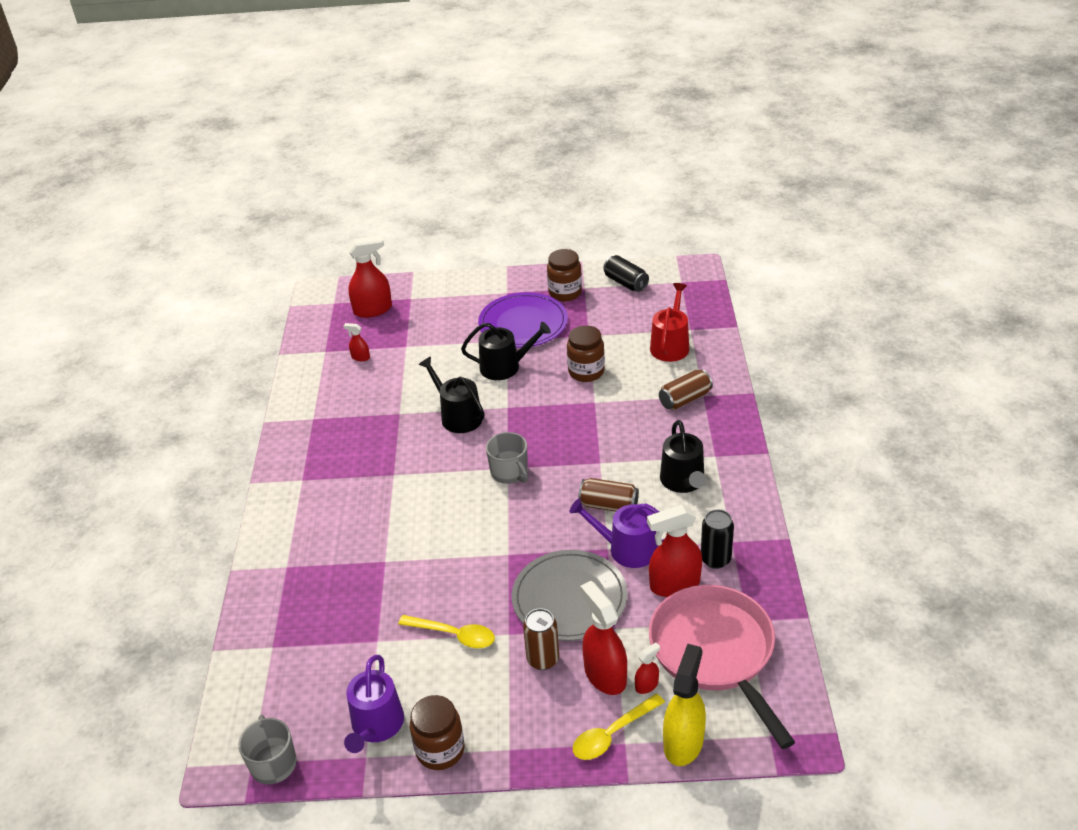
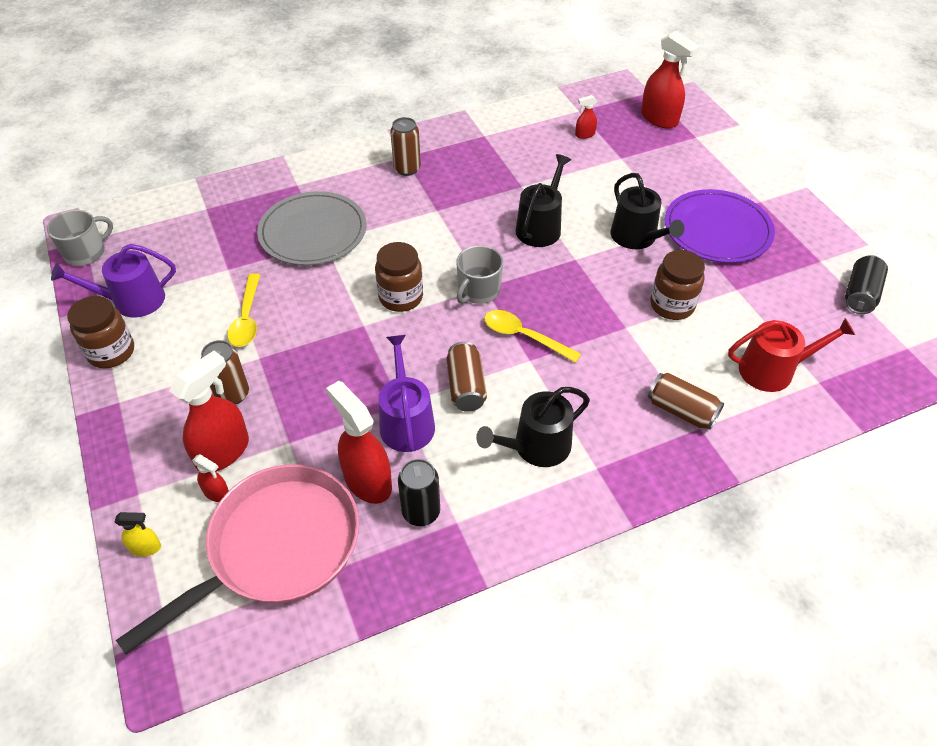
camera: 65 degrees right, 10 degrees up
(322, 481) = (407, 169): none -> brown can
(360, 357) = (584, 135): red spray bottle -> red spray bottle turned 105 degrees counterclockwise
(565, 293) = (797, 247): brown jar -> brown jar (401, 297)
(569, 598) = (319, 392): grey plate -> grey plate (313, 232)
(612, 734) = (148, 480): yellow spoon -> yellow spoon (524, 336)
(683, 742) = (146, 547): yellow spray bottle -> yellow spray bottle, size x0.48

